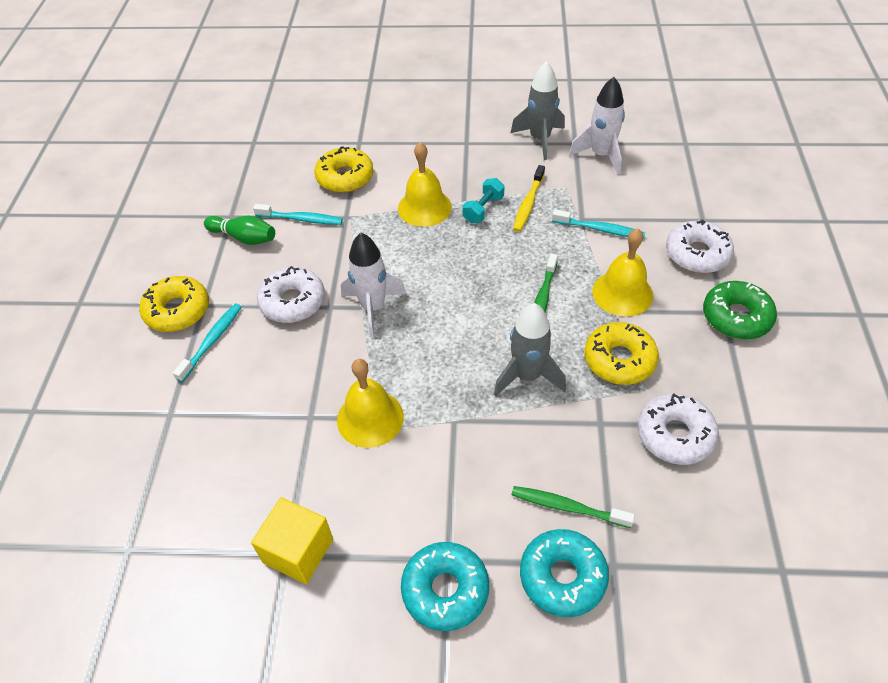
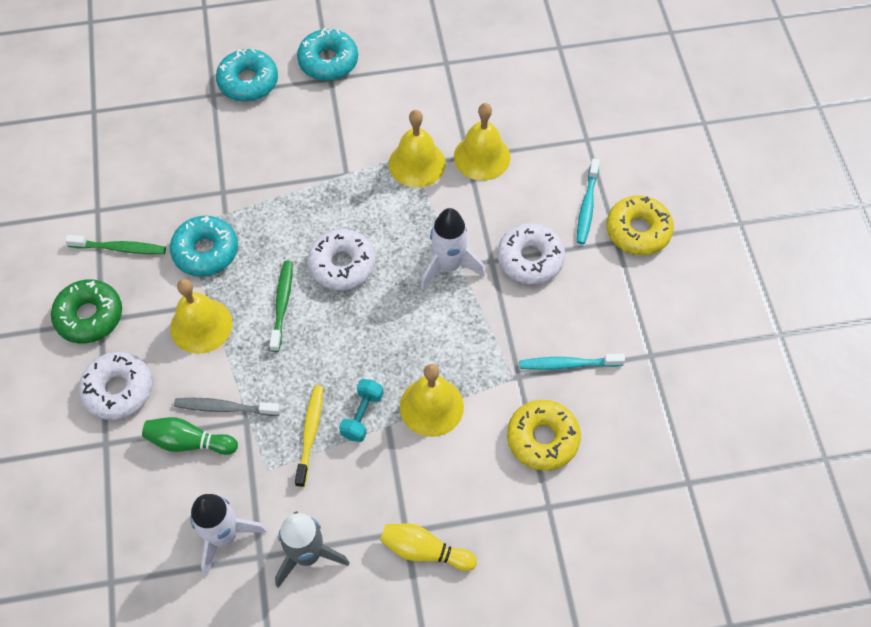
camera: 165 degrees right, 10 degrees up
(244, 237) = (619, 328): green bowling pin -> green bowling pin (189, 442)
(294, 413) = (482, 157): none -> yellow bell
(298, 551) = (438, 66): yellow cube -> none
(455, 132) = (424, 550): none -> yellow bowling pin
(527, 376) = (288, 222): grey rocket -> none
(568, 507) = (247, 125): green toothbrush -> green toothbrush (119, 248)
(599, 229) = (225, 408): turquoise toothbrush -> grey toothbrush
(619, 360) = (206, 251): yellow donut -> turquoise donut
(675, 435) = (161, 192): white donut -> white donut (342, 265)

